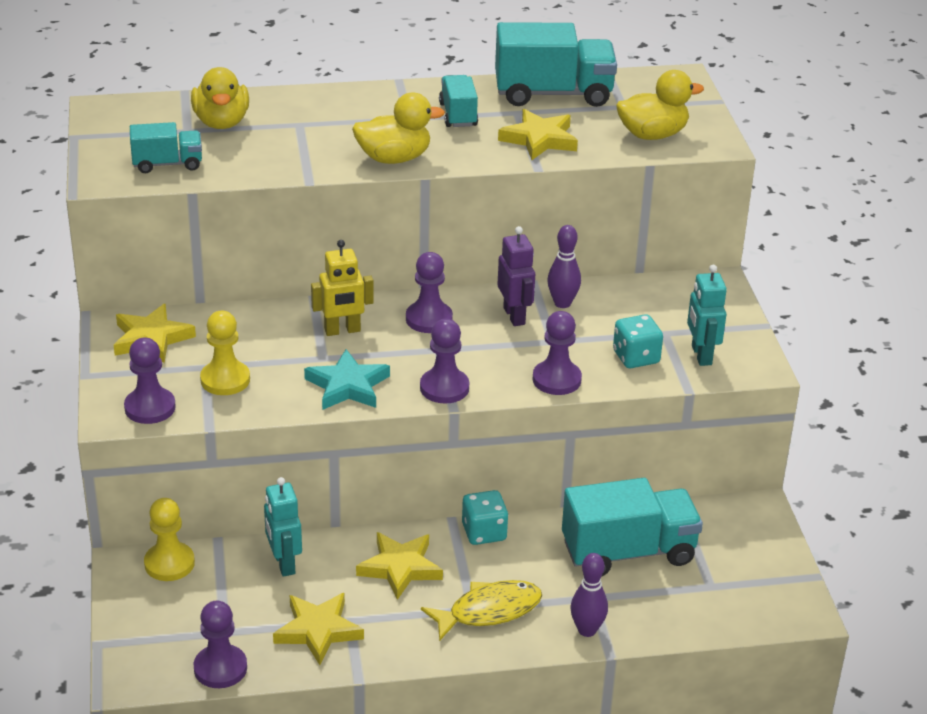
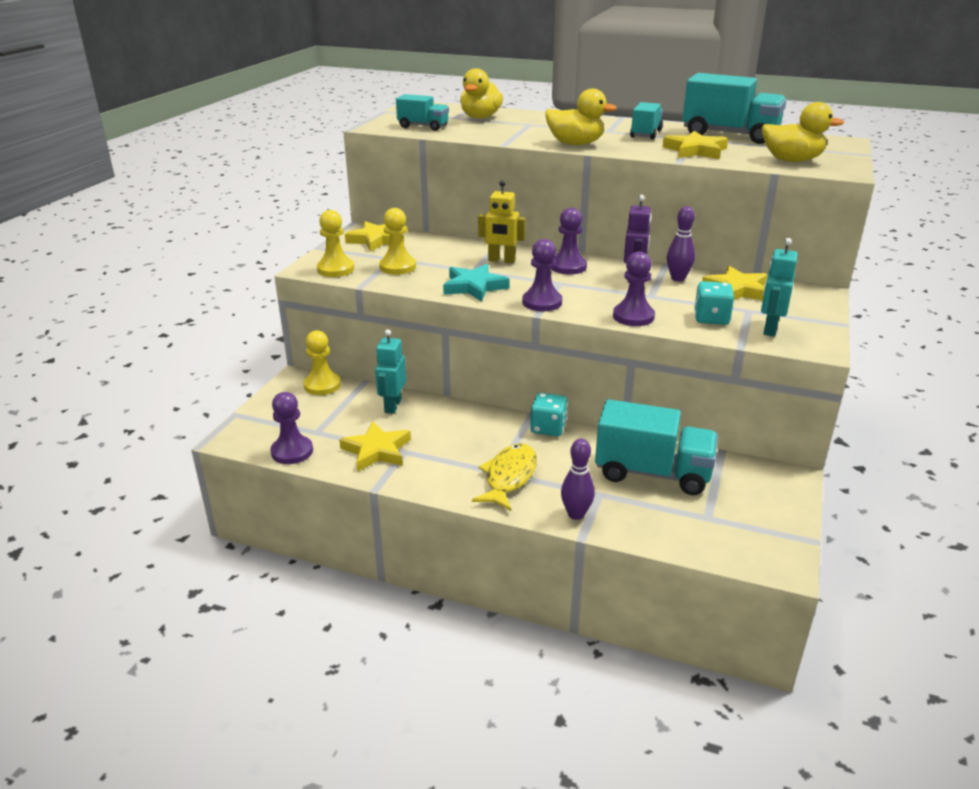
camera: 30 degrees right, 5 degrees down
(150, 408) = (335, 269): purple pawn -> yellow pawn
(400, 568) = (468, 431): yellow star -> yellow star (737, 290)
(489, 611) = (509, 477): yellow fish -> yellow fish turned 75 degrees counterclockwise

